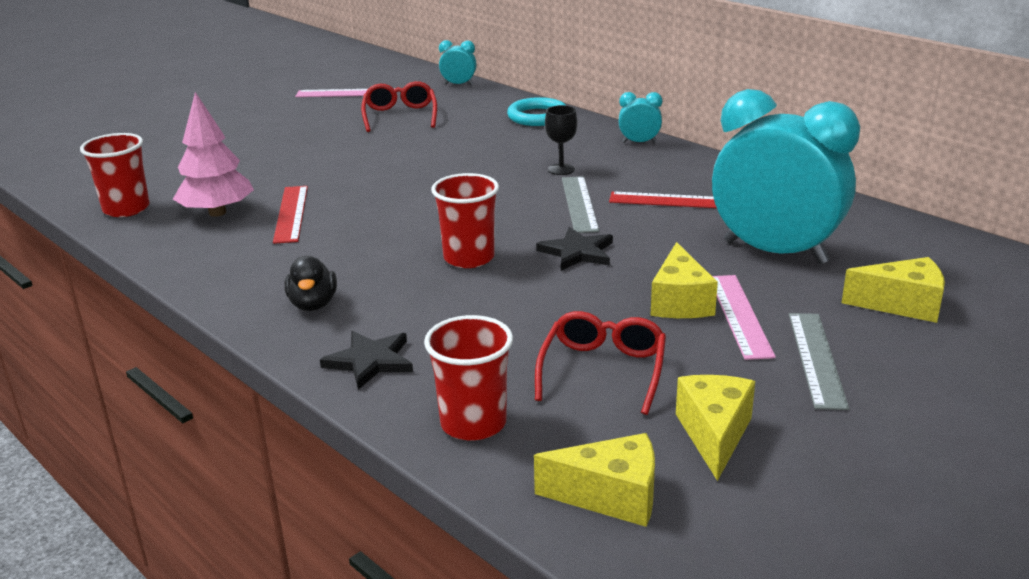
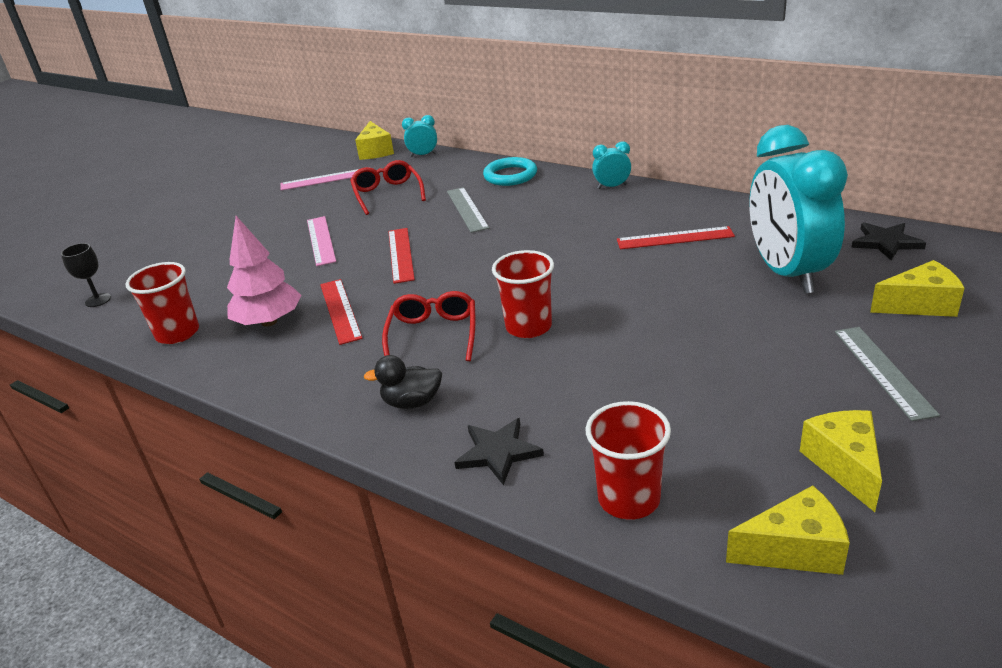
camera: 10 degrees left, 5 degrees up
(313, 304) = (412, 402): black duck -> black duck turned 105 degrees clockwise
(380, 173) = (400, 255): none -> red ruler
(561, 169) = (560, 224): black goblet -> black goblet (98, 300)
(577, 252) = (621, 303): black star -> black star (886, 243)
(579, 204) = (595, 255): grey ruler -> grey ruler (467, 209)
(603, 370) = (711, 419): red glasses -> red glasses (433, 335)
(680, 302) = (737, 337): yellow cheese -> yellow cheese (375, 151)
(739, 315) = (794, 340): pink ruler -> pink ruler (320, 240)
(775, 252) = (787, 273): turquoise clock -> turquoise clock turned 120 degrees counterclockwise

